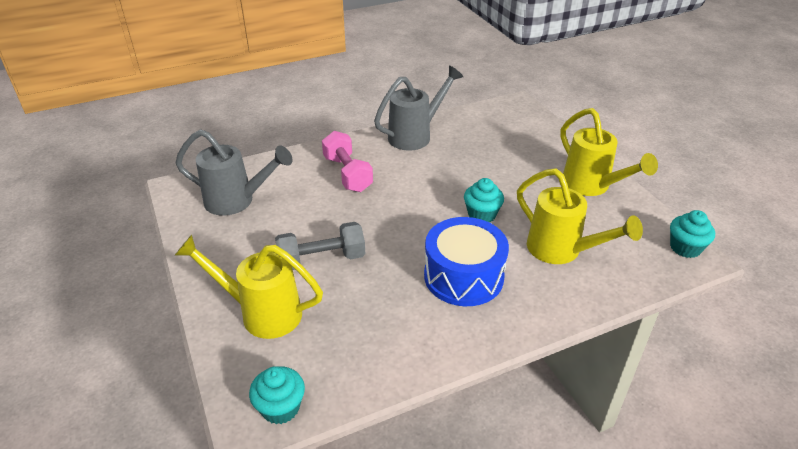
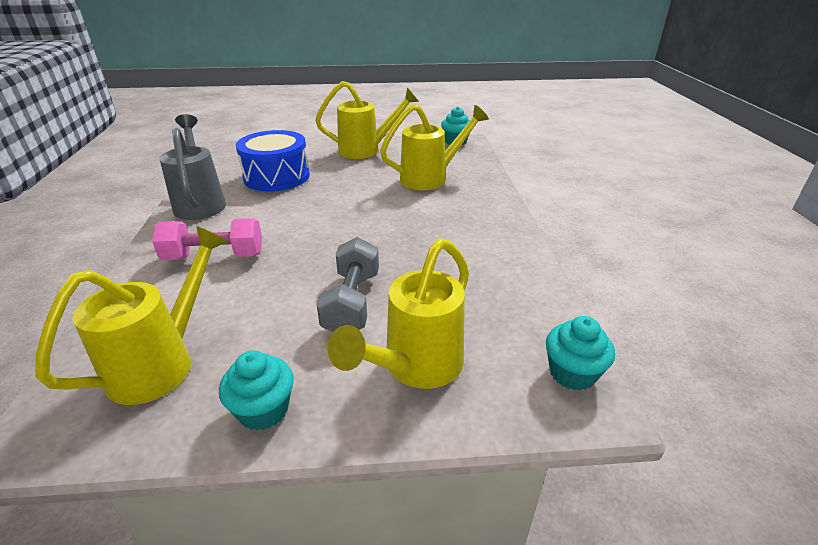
camera: 70 degrees left, 5 degrees down
(237, 201) = (163, 362): grey watering can -> yellow watering can
(463, 276) = (433, 224): blue drum -> blue drum (277, 177)
(482, 214) = (359, 198): turquoise cupcake -> turquoise cupcake (263, 410)

